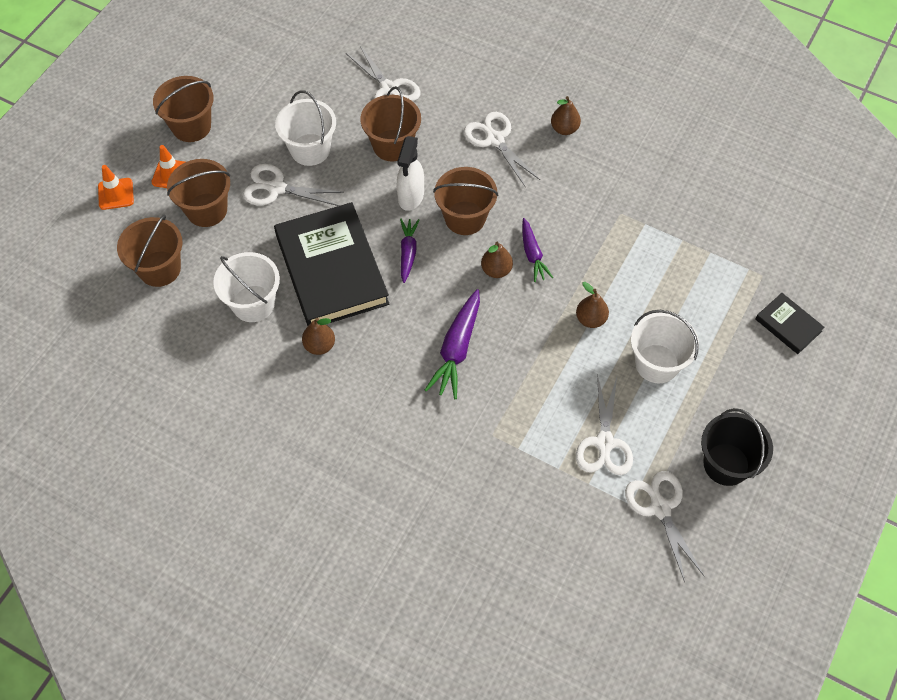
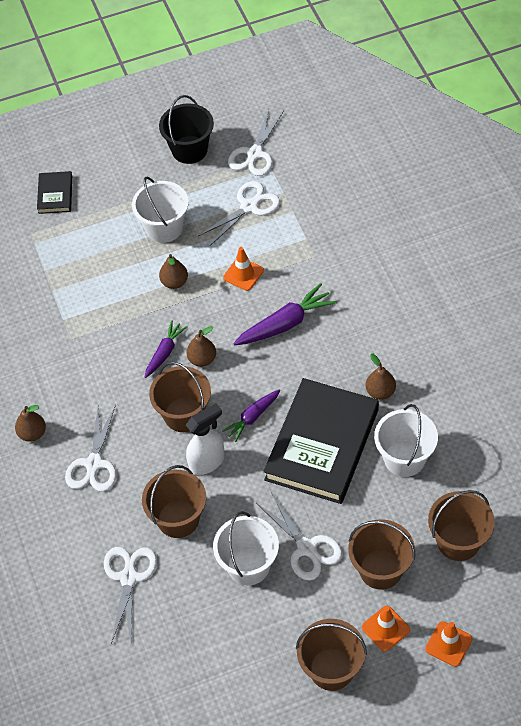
camera: 135 degrees left, 5 degrees down
(539, 370) = (243, 274): none -> orange traffic cone

